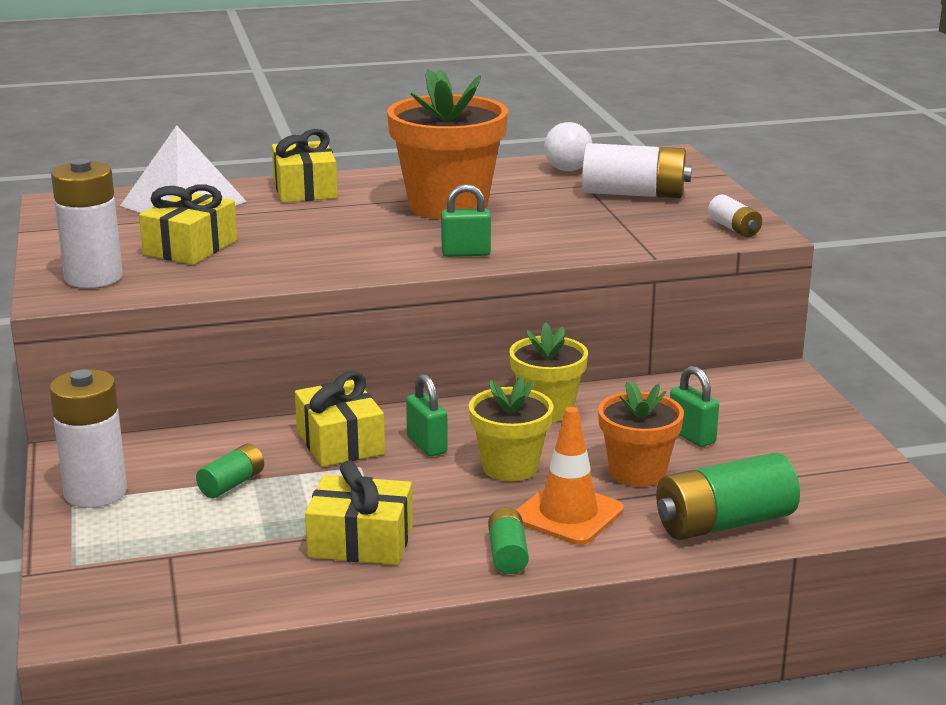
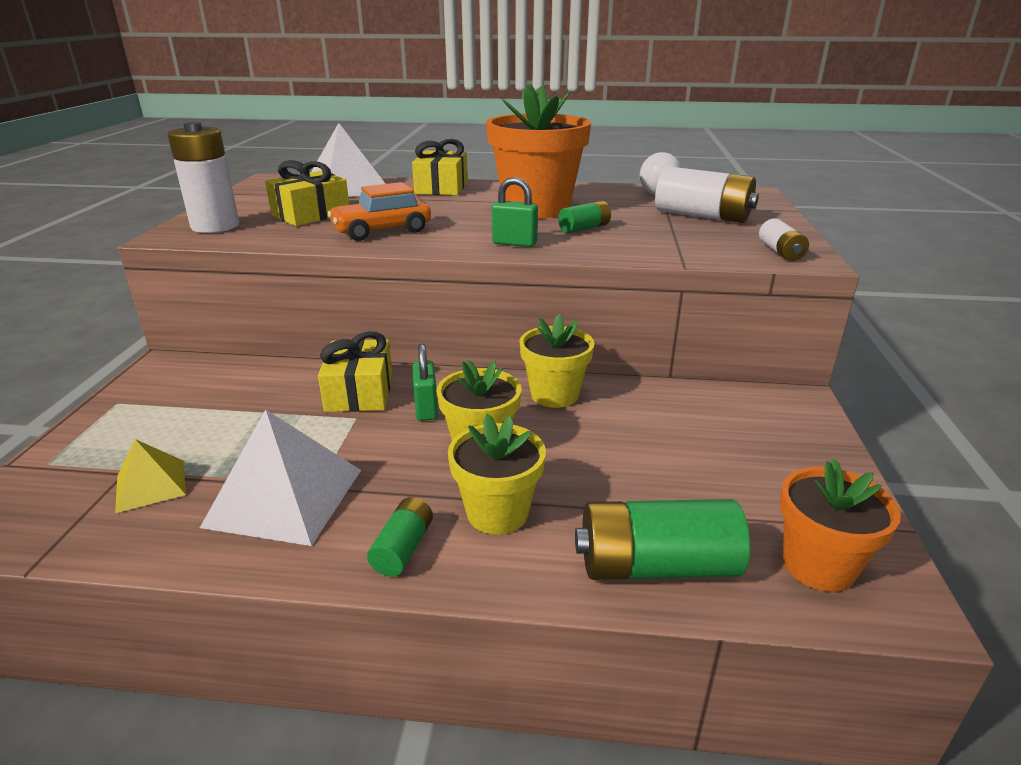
camera: 20 degrees right, 5 degrees up
(95, 492) = (140, 399): white battery -> none
(213, 559) = (151, 485): none -> yellow pyramid
(232, 484) = (242, 413): green battery -> green battery (584, 228)
(303, 257) = (382, 231): none -> orange car
(361, 541) = (285, 497): yellow gift -> white pyramid
(568, 514) = (497, 513): orange traffic cone -> yellow flower pot
(637, 472) = (598, 478): orange flower pot -> orange flower pot (818, 565)
(691, 436) = (675, 449): green padlock -> none

